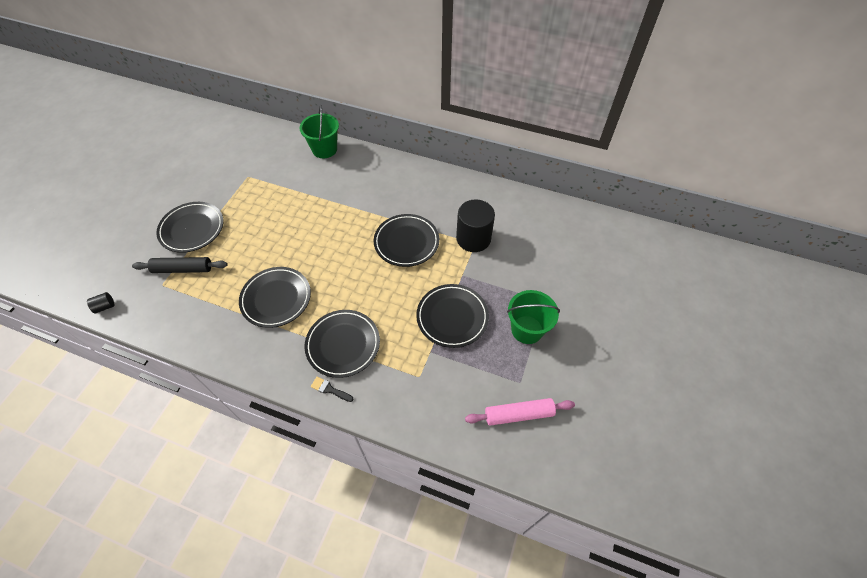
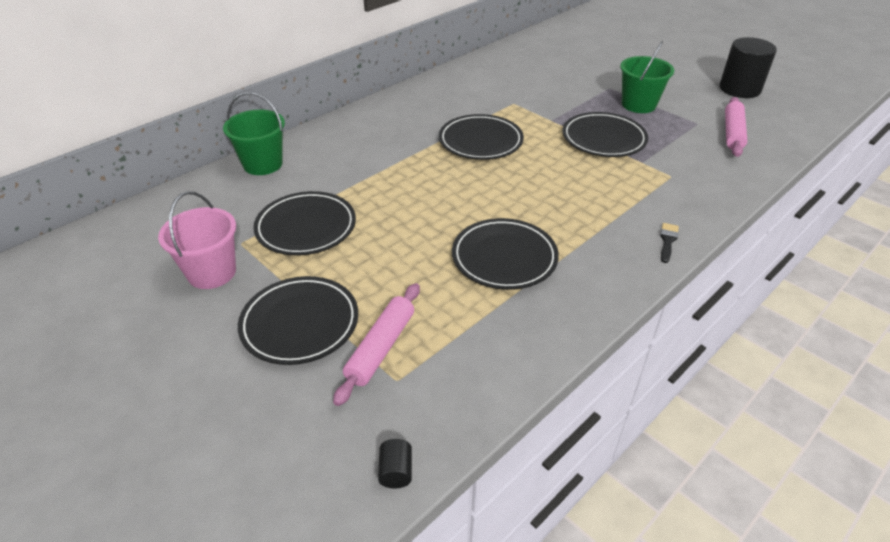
camera: 65 degrees left, 15 degrees down
(183, 269) = (381, 348): black rolling pin -> pink rolling pin
(220, 177) = (212, 272): none -> pink bucket
(330, 389) = (667, 241): black brush -> black brush turned 150 degrees clockwise
(343, 345) = (607, 217): black plate -> black plate (306, 227)
(473, 238) = (506, 102): black cylinder -> black cylinder (739, 89)

